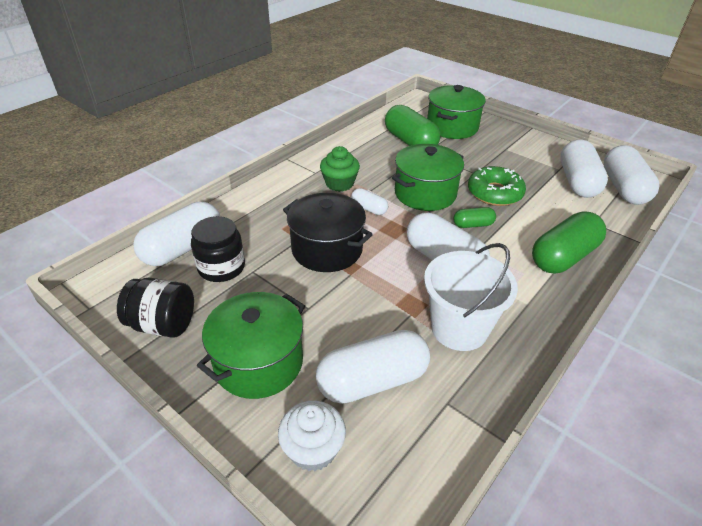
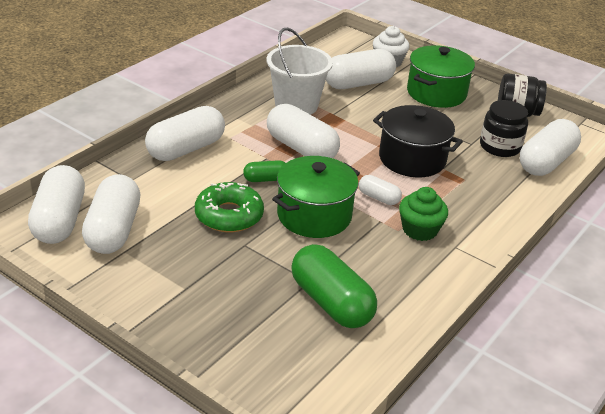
camera: 175 degrees right, 5 degrees down
(452, 127) = (259, 338): green pot -> none
(563, 257) = (186, 149): green capsule -> white capsule

